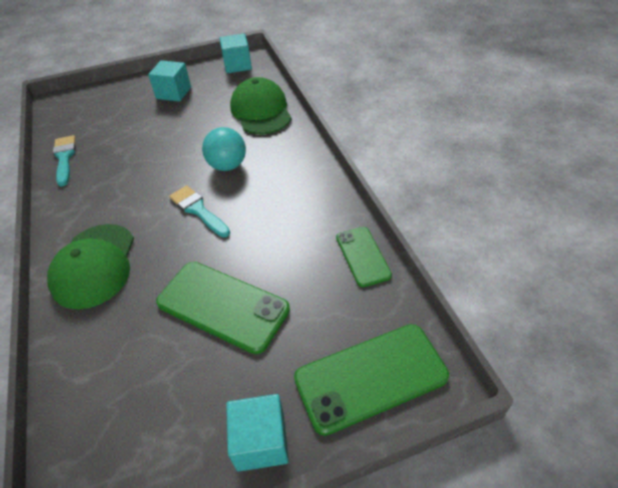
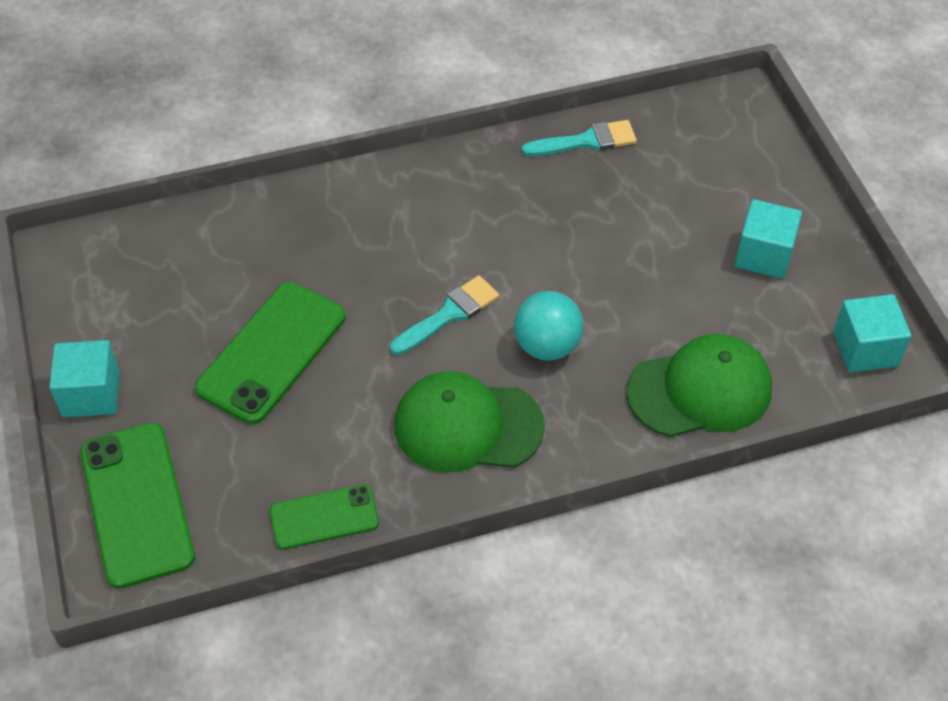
camera: 90 degrees right, 5 degrees up
(94, 265) = (363, 214): green cap -> green cap (467, 426)

